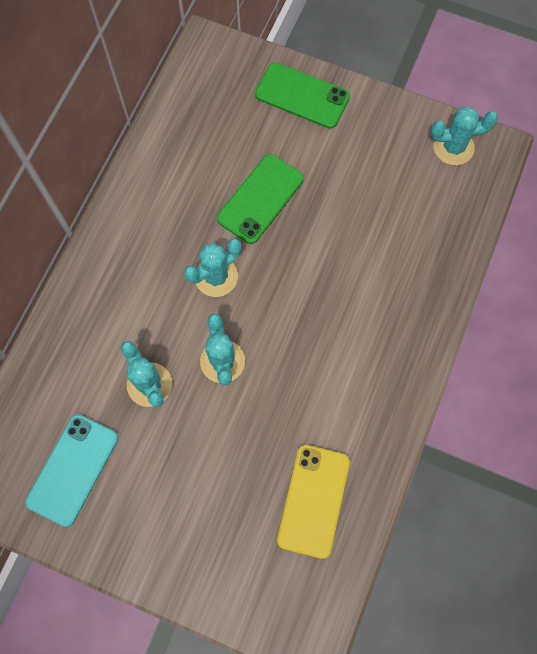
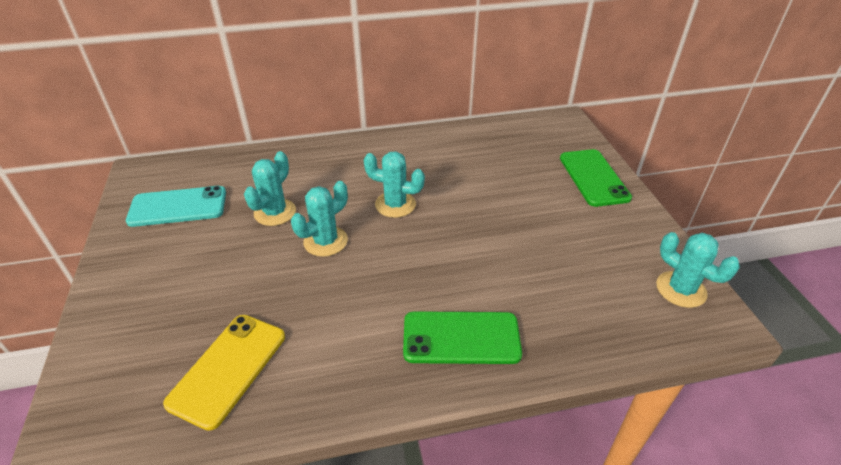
camera: 55 degrees right, 30 degrees down
(260, 199) = (484, 197): green phone -> green phone (461, 338)
(313, 500) = (228, 369): yellow phone -> yellow phone turned 45 degrees counterclockwise

